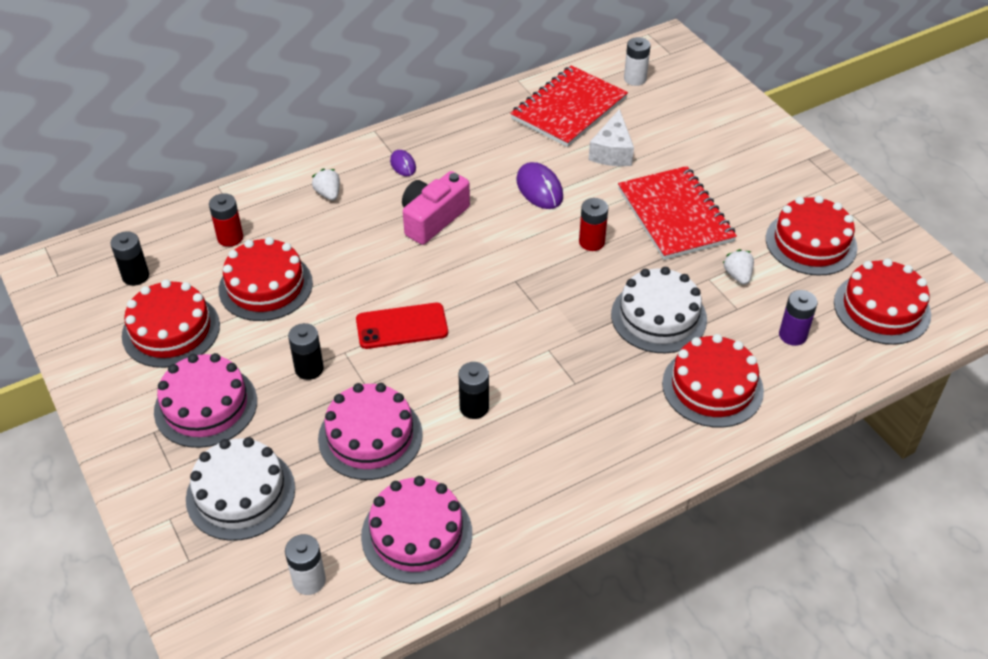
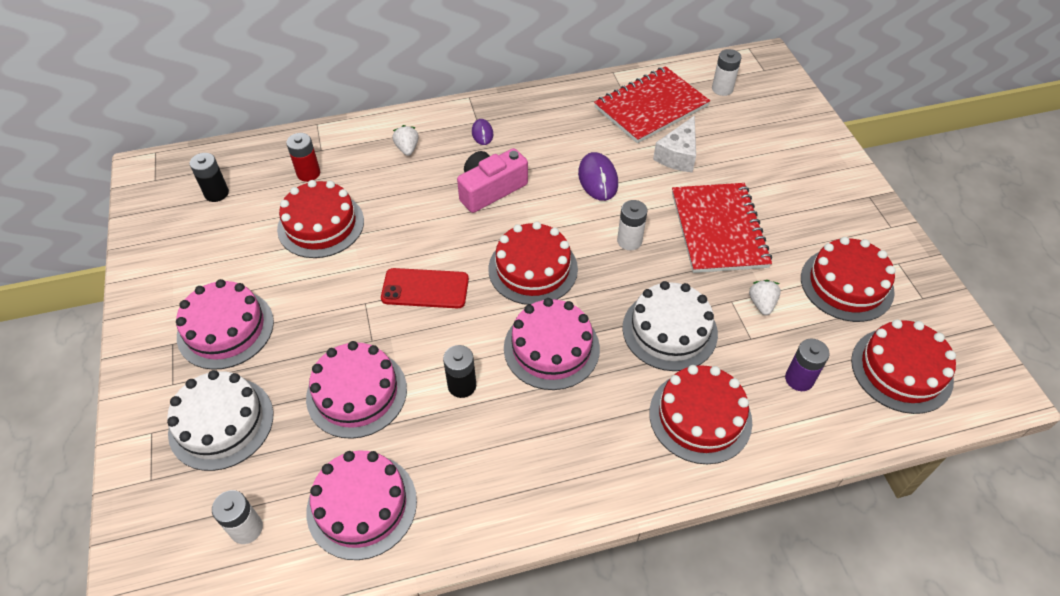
camera: 15 degrees right, 5 degrees up
(171, 330) = (225, 250): red cake -> red cake (533, 269)
(309, 369) = (328, 313): black battery -> none
(550, 355) = (551, 348): none -> pink cake
(591, 242) = (629, 241): red battery -> white battery

